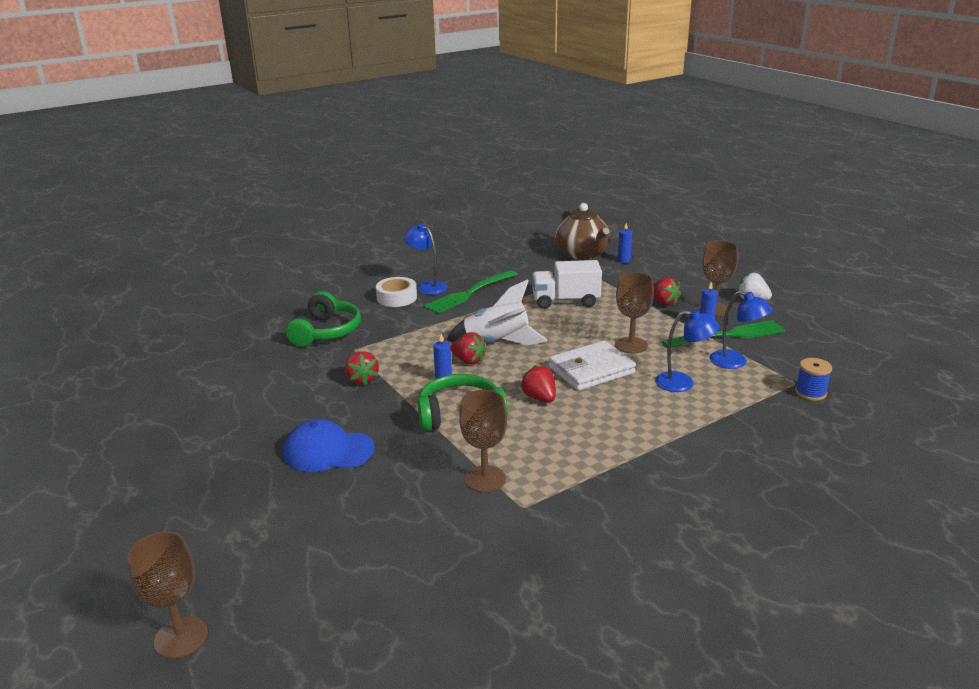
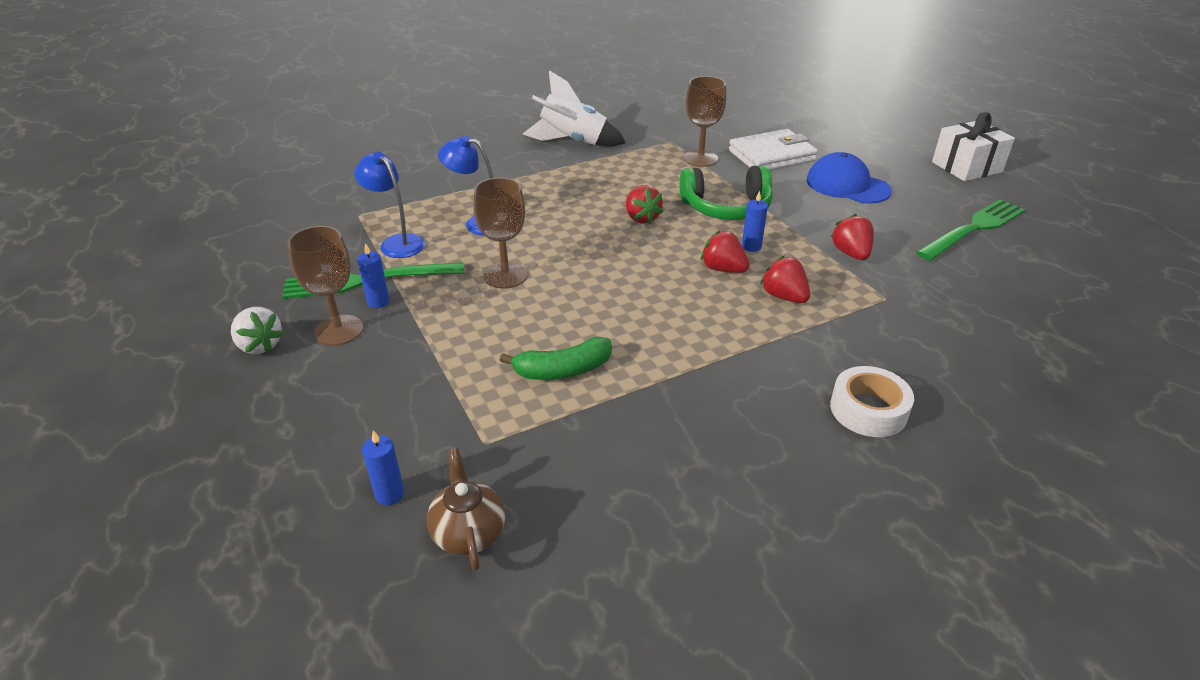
camera: 175 degrees left, 10 degrees up
(172, 489) = (966, 167): none -> white gift
(181, 637) = (878, 102): brown goblet -> none
(326, 331) = (949, 336): green headphones -> none
(328, 451) = (847, 185): blue cap -> blue cap turned 150 degrees counterclockwise
(427, 286) = (819, 439): blue lamp -> none
(470, 293) = (731, 410): green fork -> green fork (973, 229)
(497, 343) = (685, 293): white rocket -> white rocket (573, 142)
(565, 301) = (563, 370): white truck -> green banana
(582, 254) = (468, 532): brown teapot -> brown teapot, size x0.59
(591, 370) = (573, 245): white wallet -> white wallet (772, 156)
(663, 302) = (404, 352): red strawberry -> red strawberry (784, 297)
(810, 392) = (356, 204): blue spool -> none

